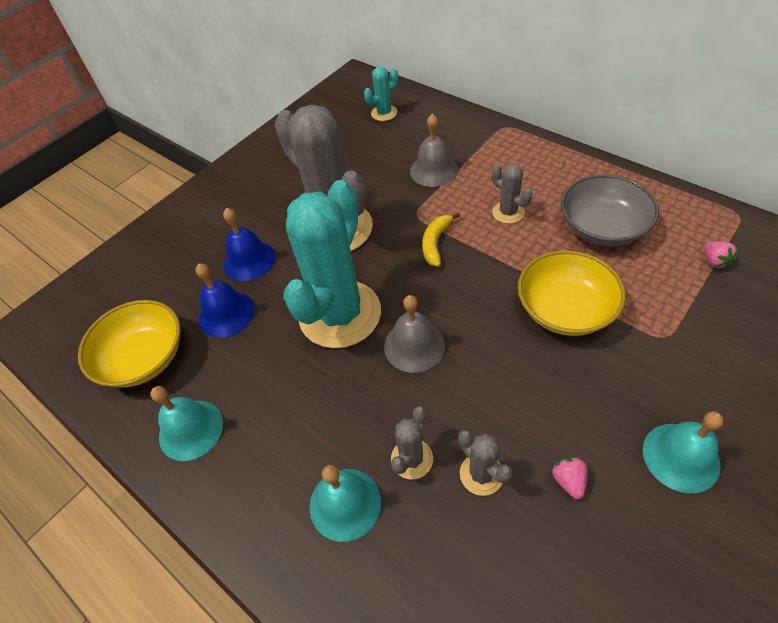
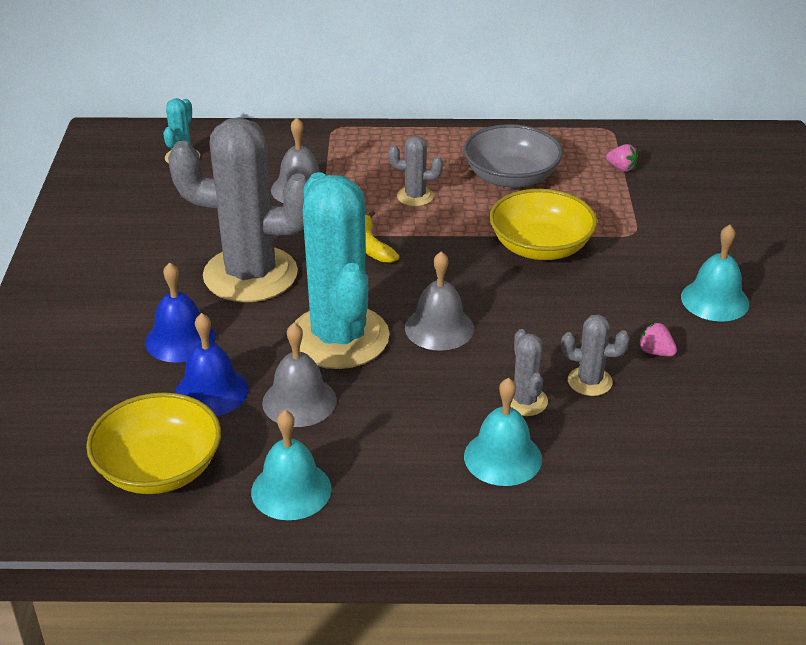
camera: 45 degrees left, 15 degrees down
(265, 355) = (299, 401): none -> grey bell

